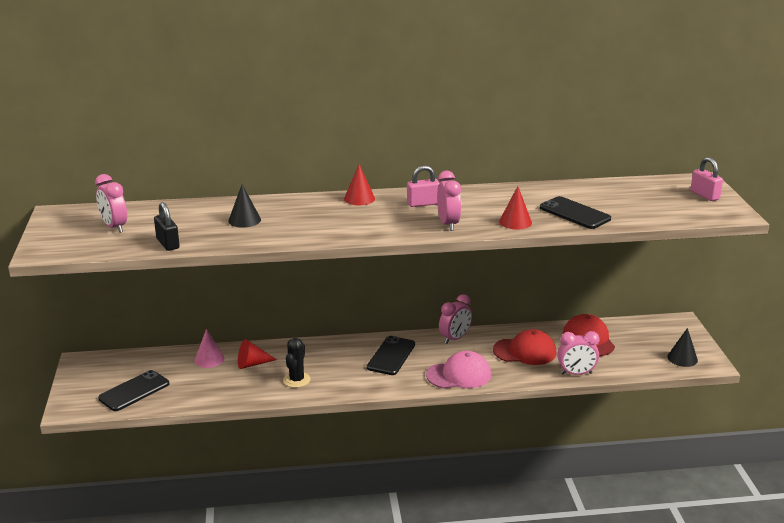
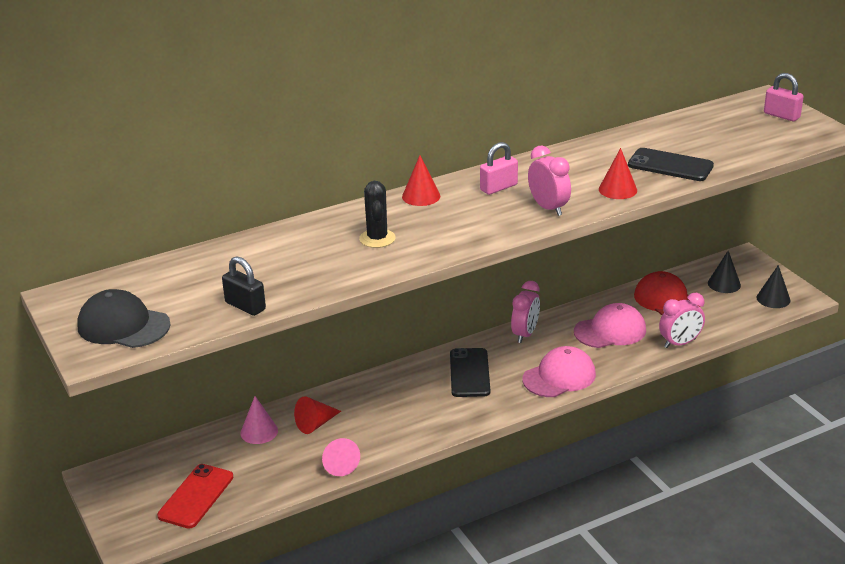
camera: 20 degrees left, 5 degrees up
(77, 239) = (123, 325): none -> black cap
(114, 227) = (156, 299): pink clock -> none
(134, 391) = (196, 496): black phone -> red phone
(244, 220) = (310, 254): black cone -> black cone (724, 284)
(248, 395) = (339, 464): none -> pink cone
(296, 380) = (382, 430): black cactus -> black cactus (377, 238)
(525, 351) = (610, 331): red cap -> pink cap

